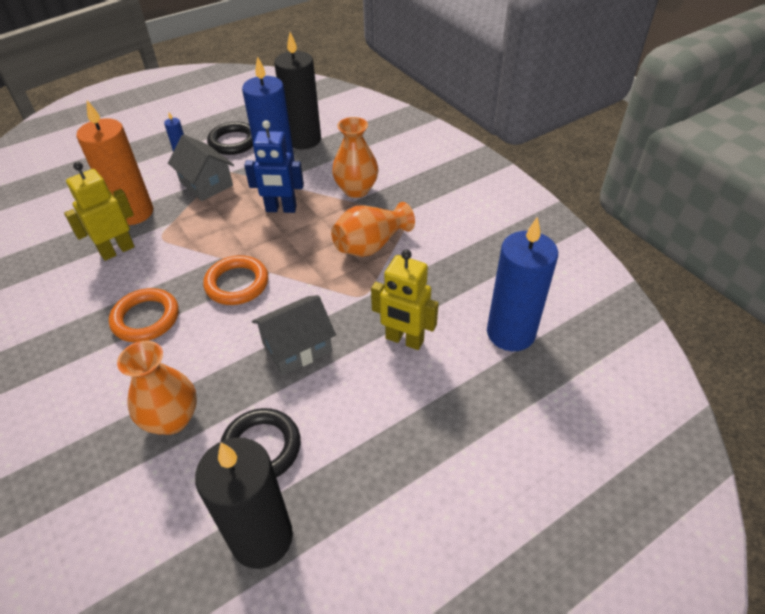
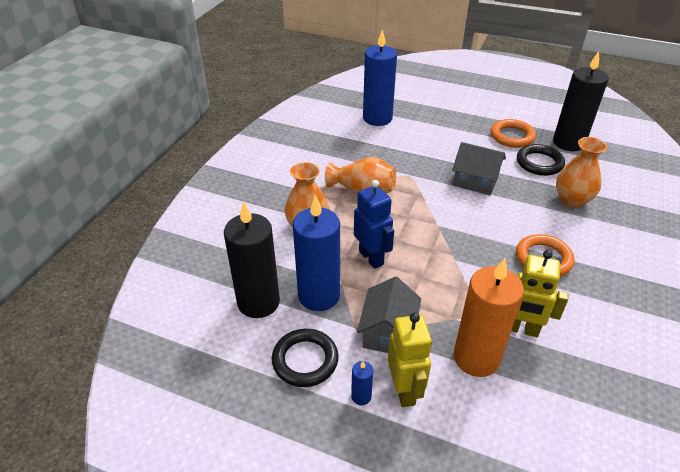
camera: 125 degrees left, 5 degrees down
(237, 284) = (465, 234): orange ring -> orange ring (512, 136)
(404, 340) = (423, 148): yellow robot -> yellow robot (404, 390)

